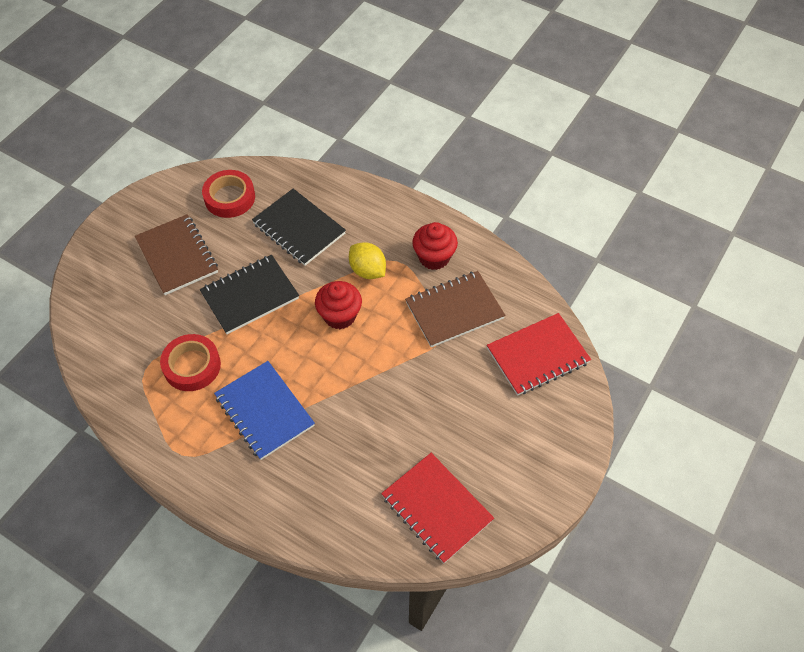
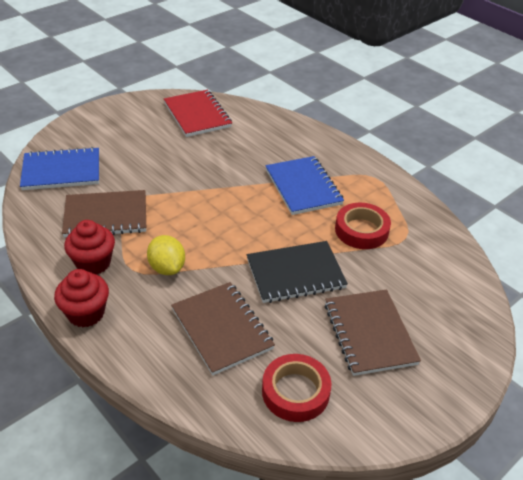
camera: 165 degrees left, 15 degrees down
(299, 229) = (222, 329): black notebook -> brown notebook
(340, 316) = (213, 236): red cupcake -> red cupcake (86, 313)
(537, 356) = (61, 171): red notebook -> blue notebook

